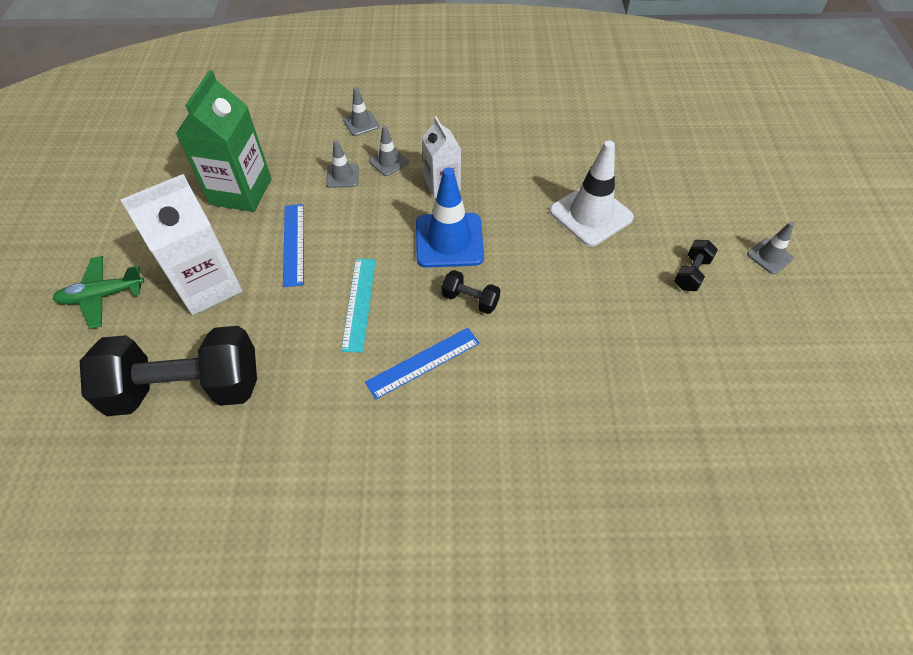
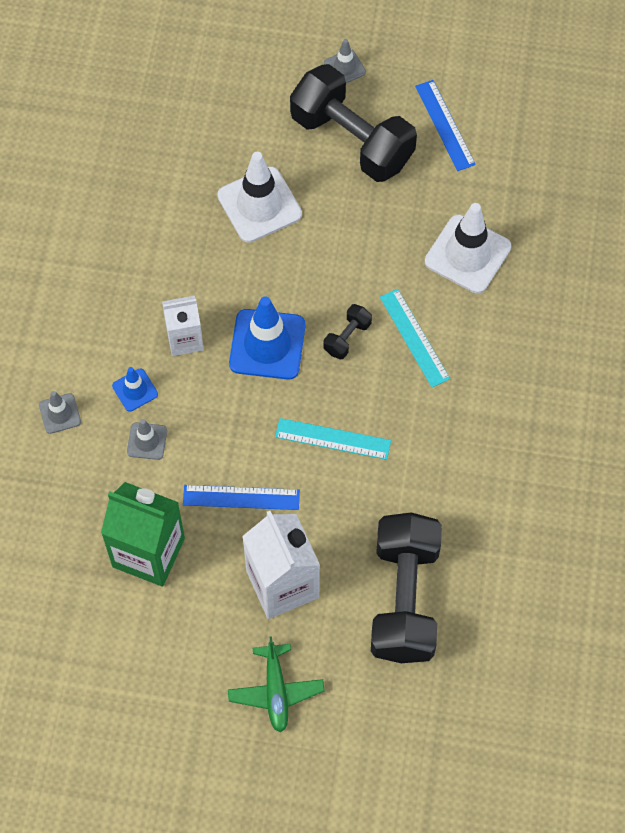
camera: 80 degrees left, 10 degrees up
(388, 162) = (135, 390): grey traffic cone -> blue traffic cone
(423, 362) = (411, 389): blue ruler -> blue ruler (445, 125)
(483, 357) = (414, 337): none -> turquoise ruler
(597, 395) = (467, 254): none -> white traffic cone
(691, 273) = (352, 139): black dumbbell -> black dumbbell, size x2.41

